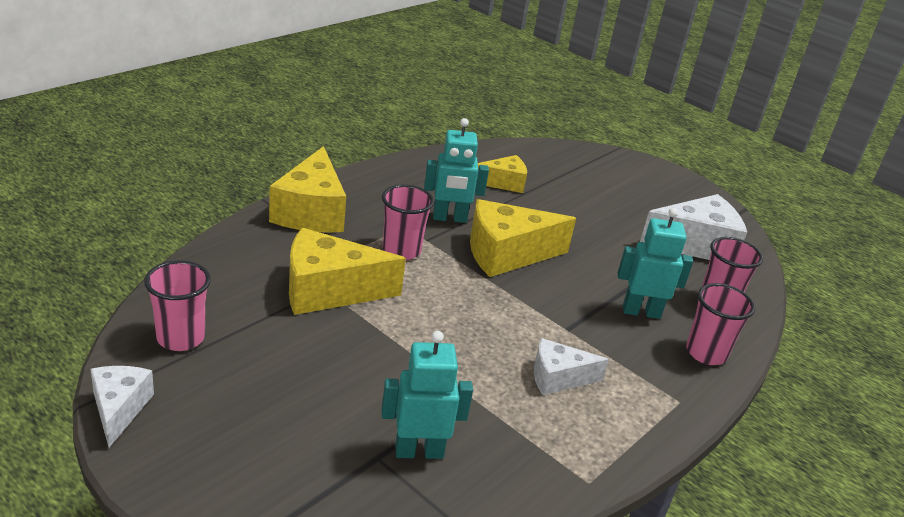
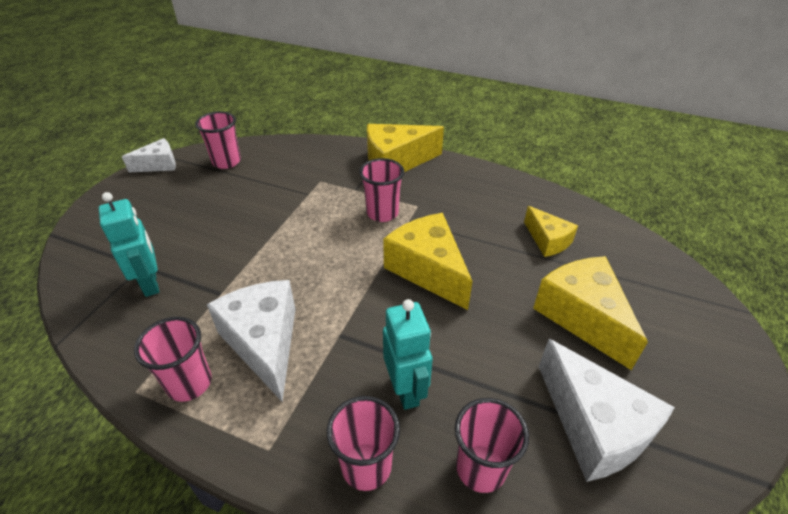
camera: 75 degrees right, 10 degrees up
(328, 290) = (307, 196): yellow cheese -> yellow cheese (582, 316)
(449, 218) = (452, 224): turquoise robot -> none
(558, 378) = (264, 343): white cheese -> white cheese, size x1.71
(592, 439) = (189, 383): none -> pink cup

